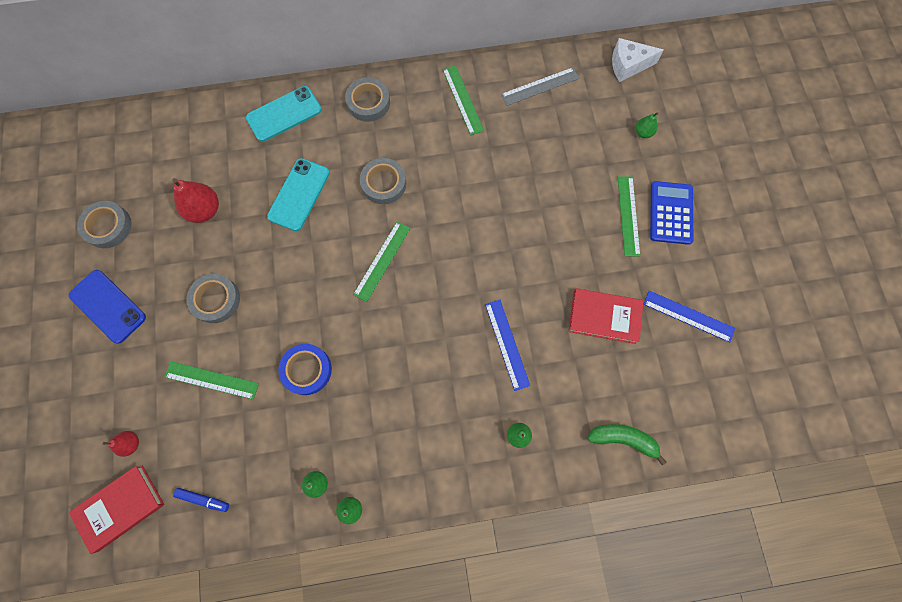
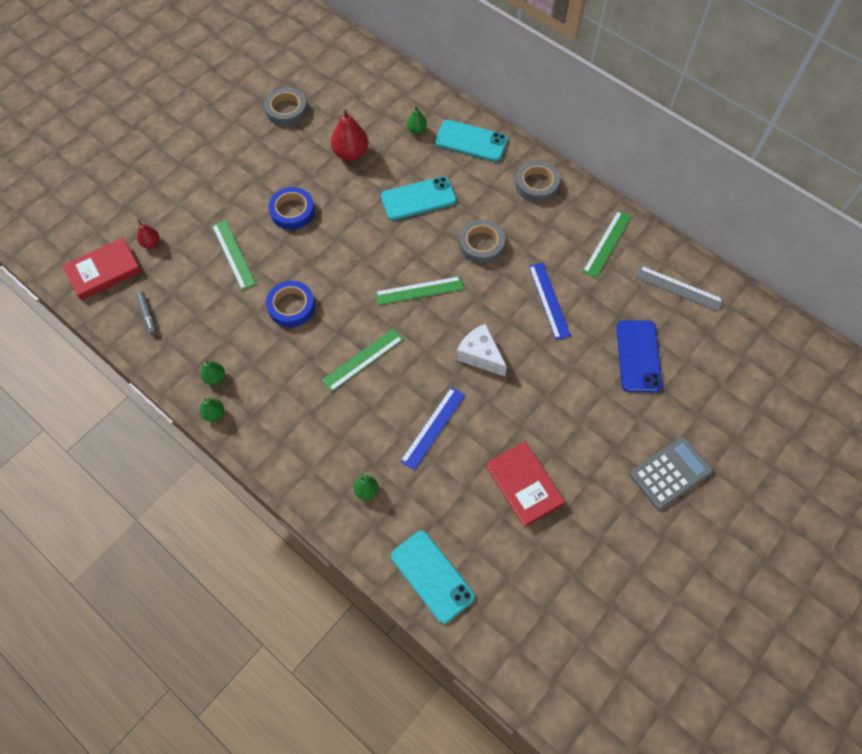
camera: 50 degrees right, 10 degrees down
(108, 306) = (232, 155): blue phone -> blue phone (638, 356)
(120, 507) = (104, 271): red book -> red book turned 45 degrees counterclockwise
(203, 499) = (147, 315): blue marker -> grey marker
(216, 300) = (292, 211): grey tape -> blue tape
(623, 439) = (432, 576): green banana -> turquoise phone
(628, 65) = (773, 340): white cheese -> white cheese (480, 355)
(628, 215) = (633, 440): green ruler -> green ruler (363, 359)
(643, 133) = (722, 397): green pear -> green pear (417, 130)
(671, 213) = (670, 473): blue calculator -> grey calculator
(688, 316) = (589, 554): blue ruler -> blue ruler (549, 300)

